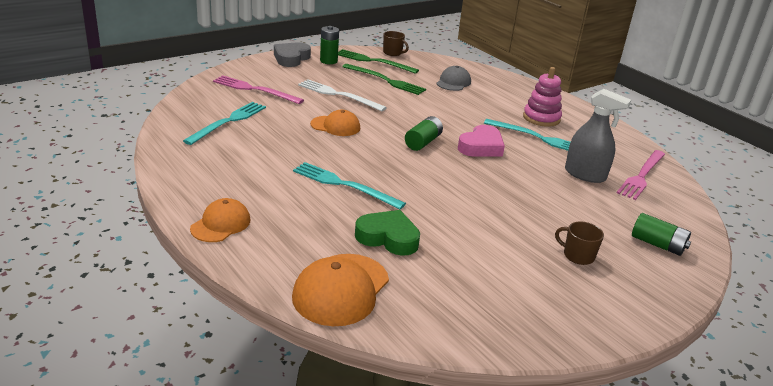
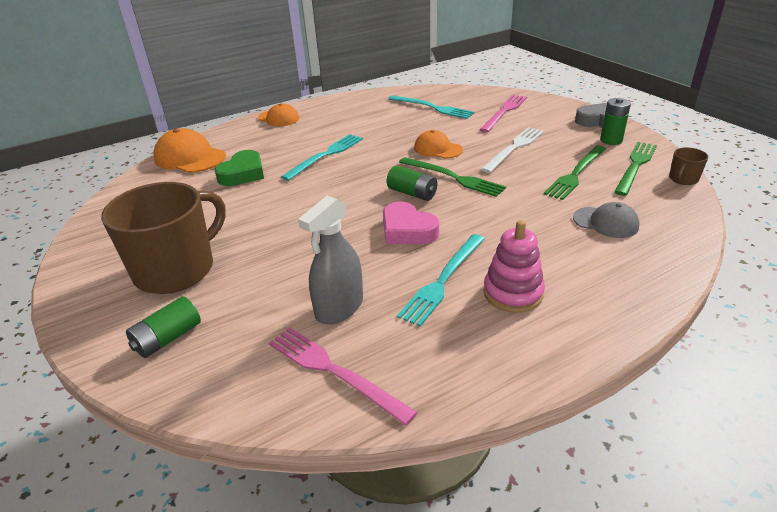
camera: 100 degrees right, 5 degrees up
(335, 126) = (437, 149): orange cap -> orange cap turned 105 degrees clockwise
(393, 123) = (453, 177): none -> green fork
(577, 255) = (176, 269): brown mug -> brown mug, size x2.43

